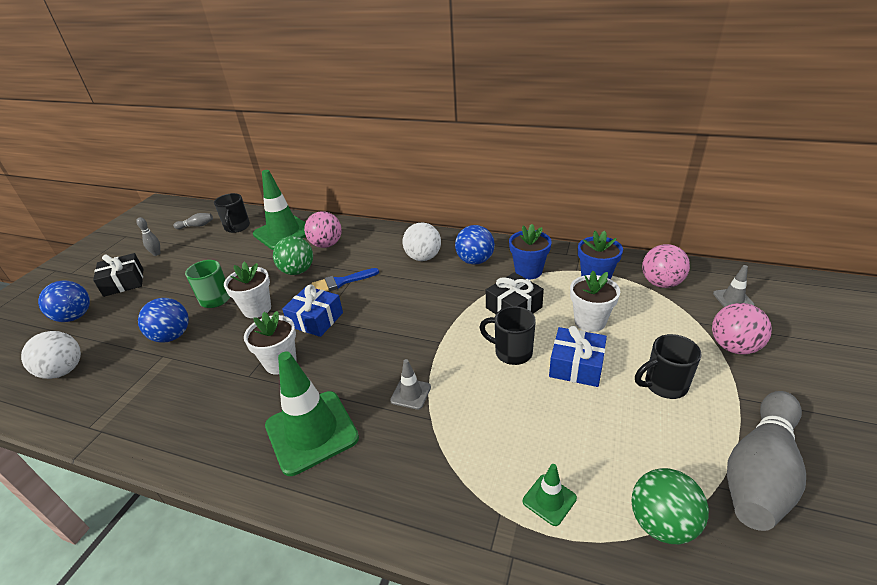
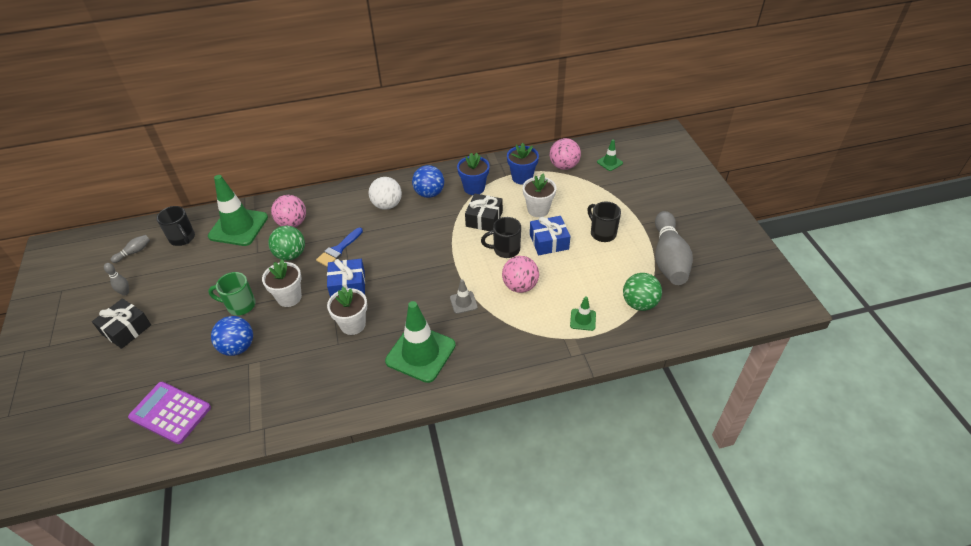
camera: 35 degrees left, 10 degrees up
(64, 371) = (170, 413): white ball -> purple calculator
(75, 317) = (116, 375): blue ball -> none
(664, 385) = (602, 233): black mug -> black mug turned 105 degrees clockwise
(733, 299) = (609, 162): grey traffic cone -> green traffic cone
(733, 347) = (625, 194): pink ball -> pink ball (520, 286)

